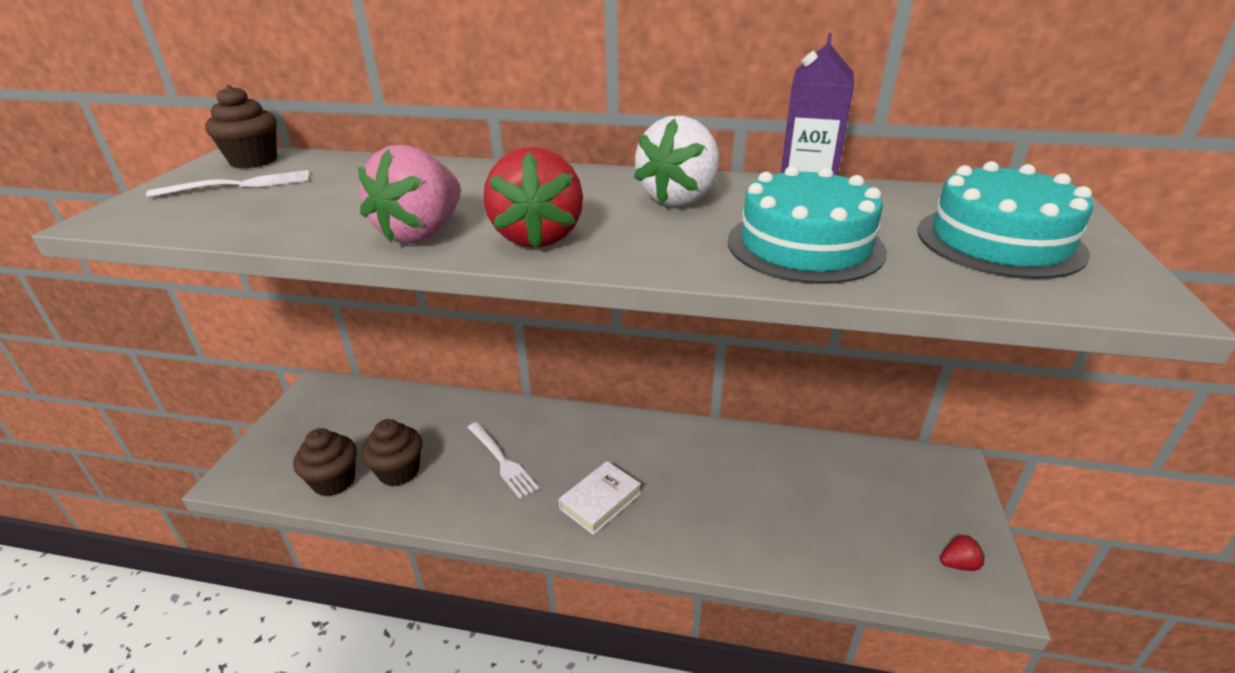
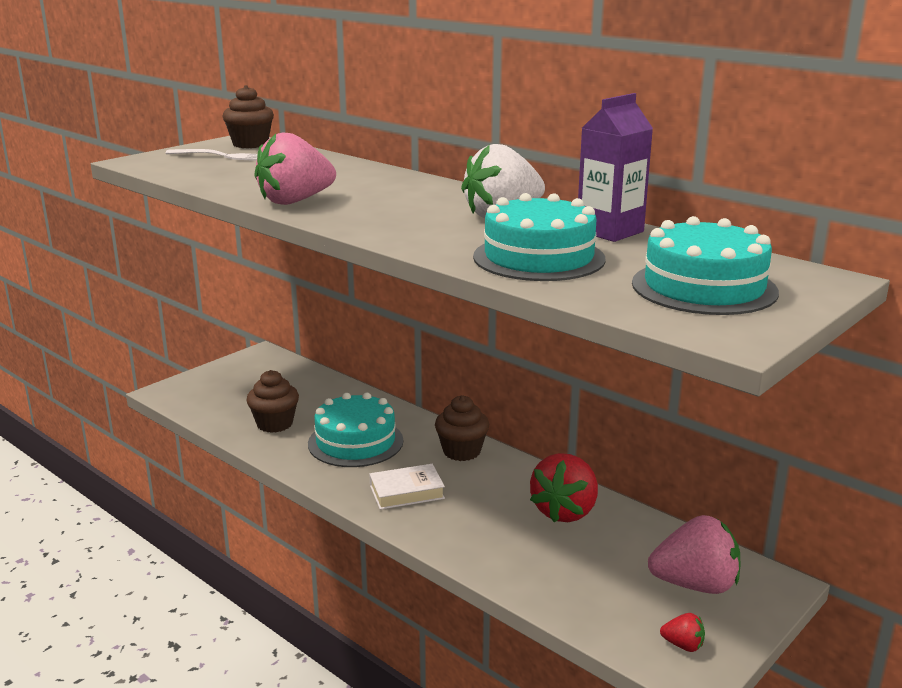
camera: 30 degrees right, 10 degrees down
(334, 481) = (226, 415): brown cupcake -> brown cupcake (461, 451)
(502, 461) = (355, 442): white fork -> turquoise cake
(538, 236) = (363, 217): red strawberry -> red strawberry (565, 511)
(907, 494) = (695, 585): none -> pink strawberry

